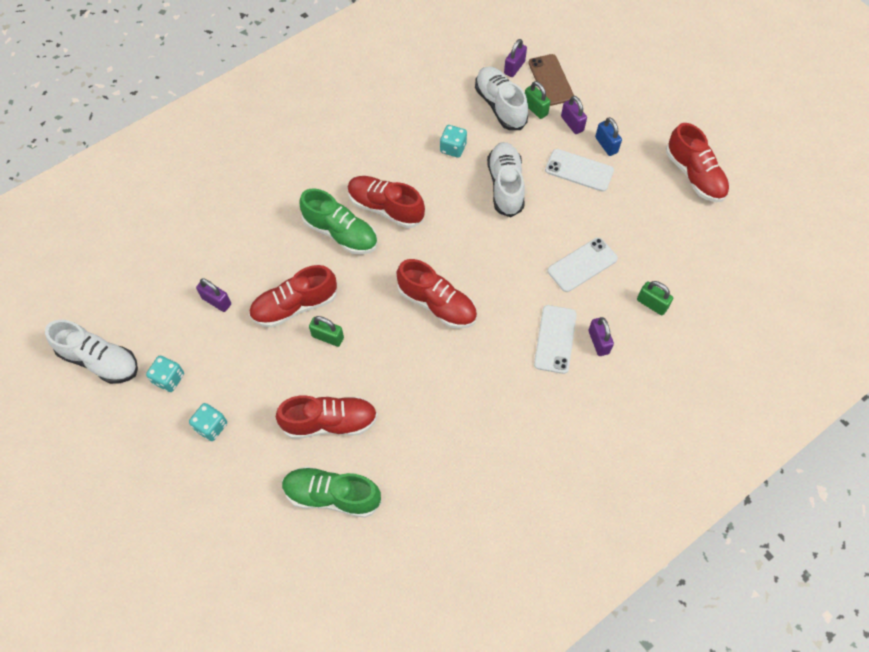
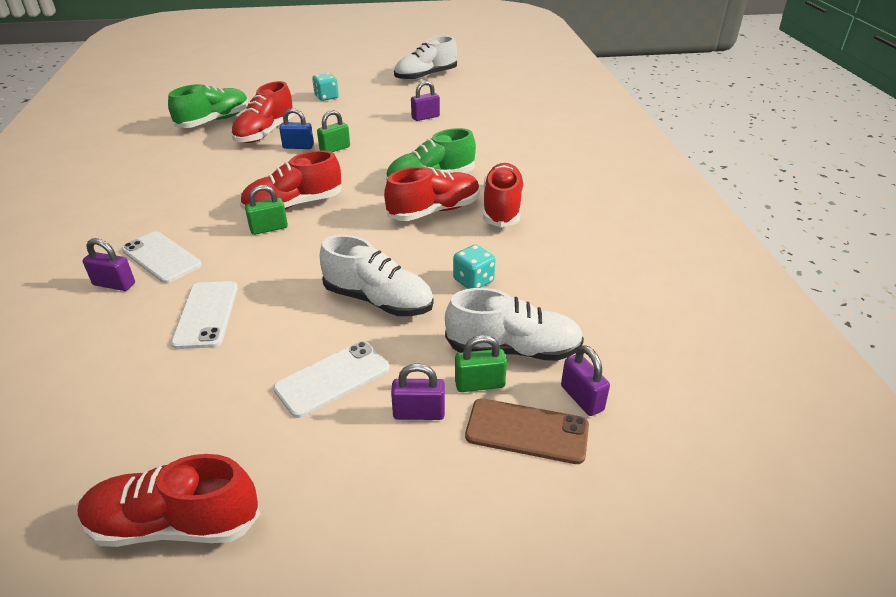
camera: 120 degrees right, 25 degrees down
(169, 379) = (382, 92): turquoise dice -> none
(295, 306) = (381, 143): red shoe -> red shoe (502, 208)
(606, 145) = (344, 434): blue padlock -> blue padlock (298, 147)
(652, 304) = (85, 348): green padlock -> green padlock (269, 228)

